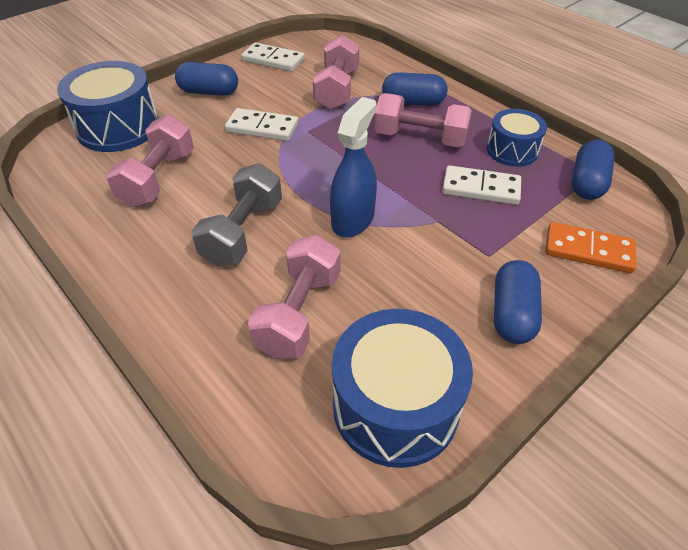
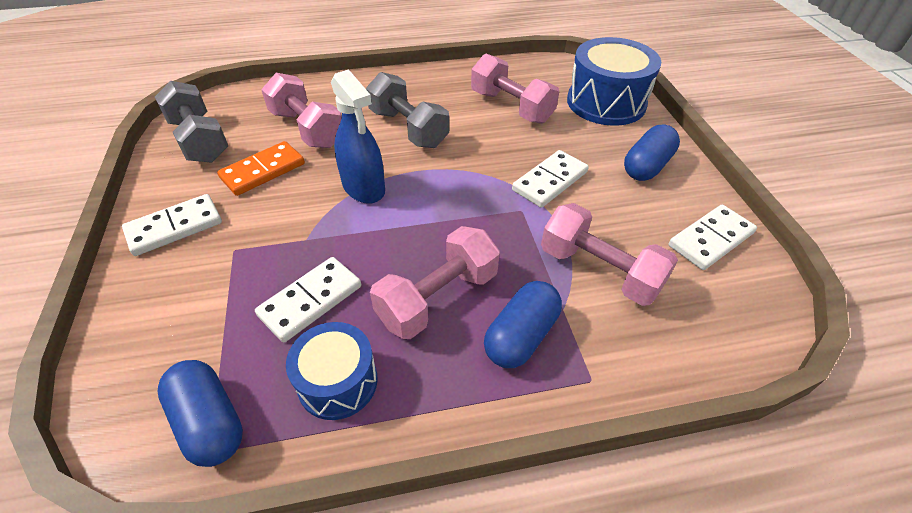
camera: 120 degrees right, 0 degrees up
(395, 406) = (199, 140): blue drum -> grey dumbbell
(512, 314) = (175, 227): blue capsule -> white domino
(588, 250) = (148, 331): orange domino -> orange domino (263, 171)

